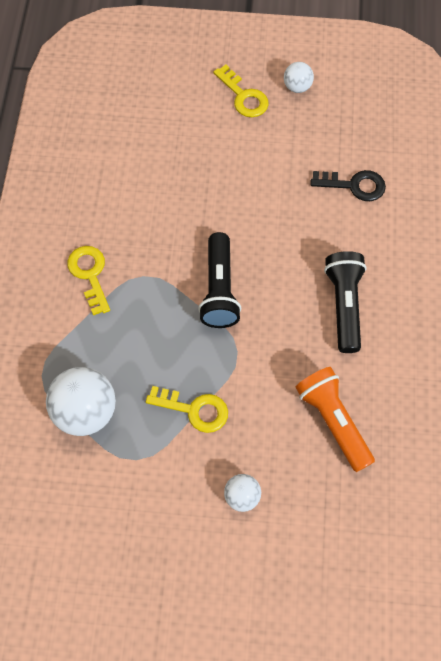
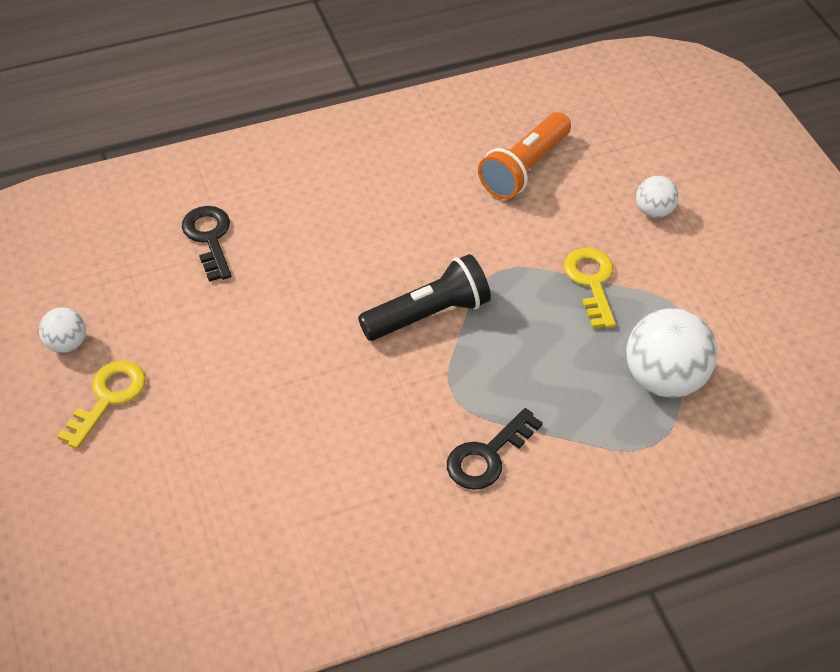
camera: 115 degrees left, 15 degrees down
(89, 274) = (487, 456): yellow key -> black key
(344, 305) = (382, 199): black flashlight -> none

